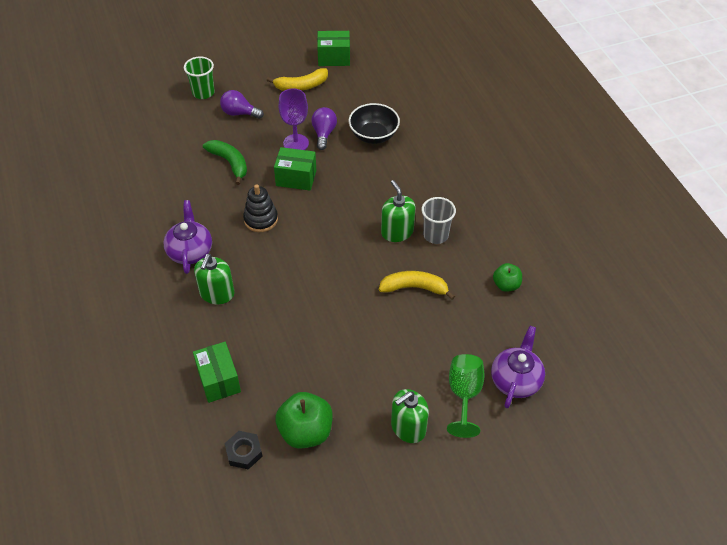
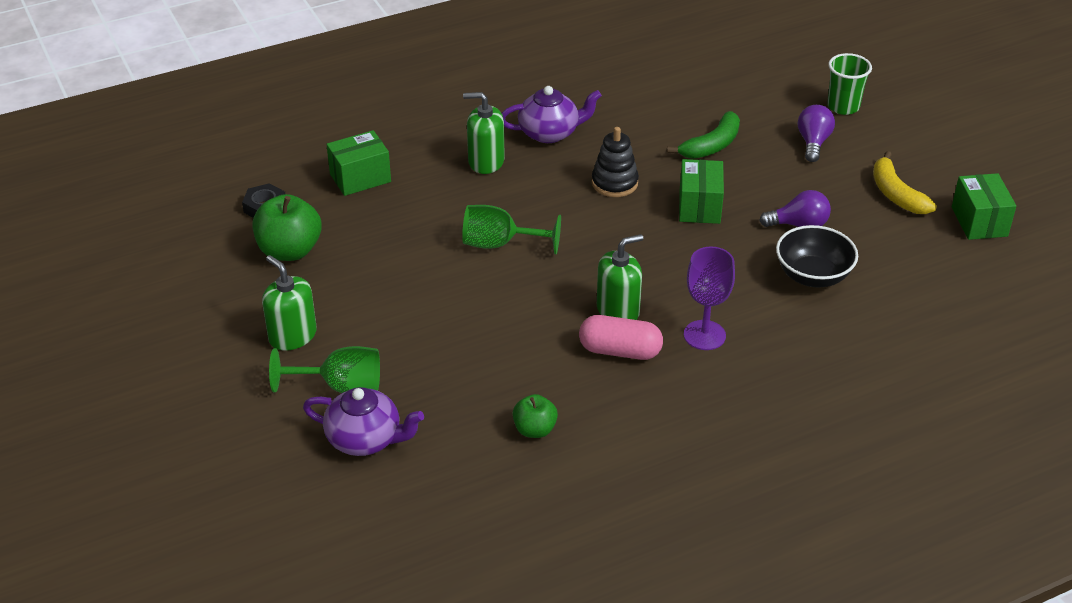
camera: 85 degrees right, 10 degrees down
(296, 143) = (769, 200): purple goblet -> purple goblet (704, 335)
(319, 291) = (499, 244): none -> green goblet
(414, 288) = (516, 332): yellow banana -> none
(435, 235) = (620, 351): grey cup -> pink capsule

